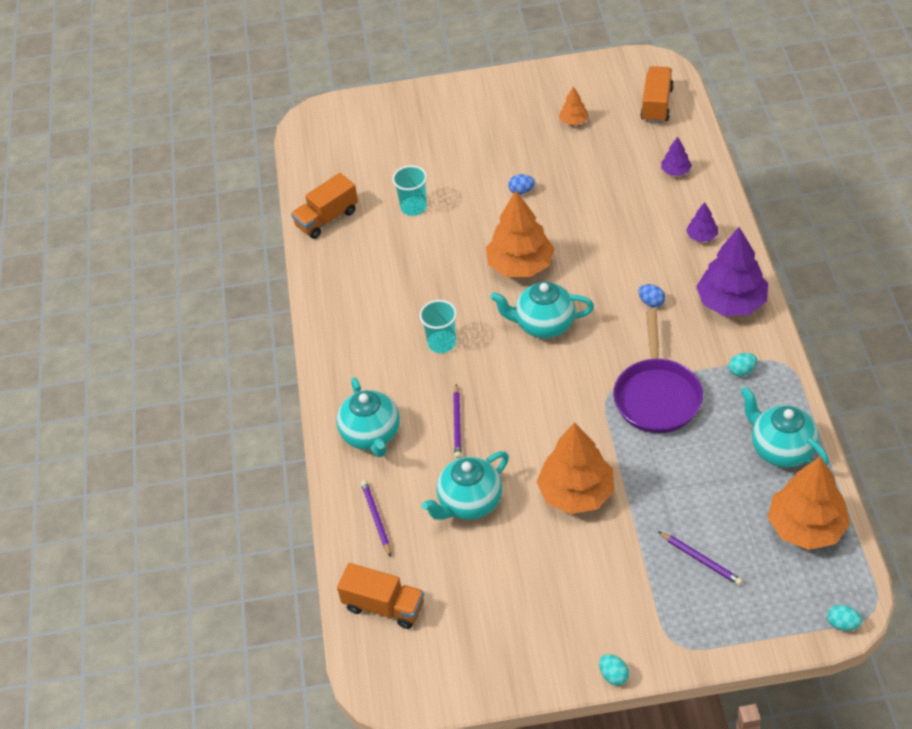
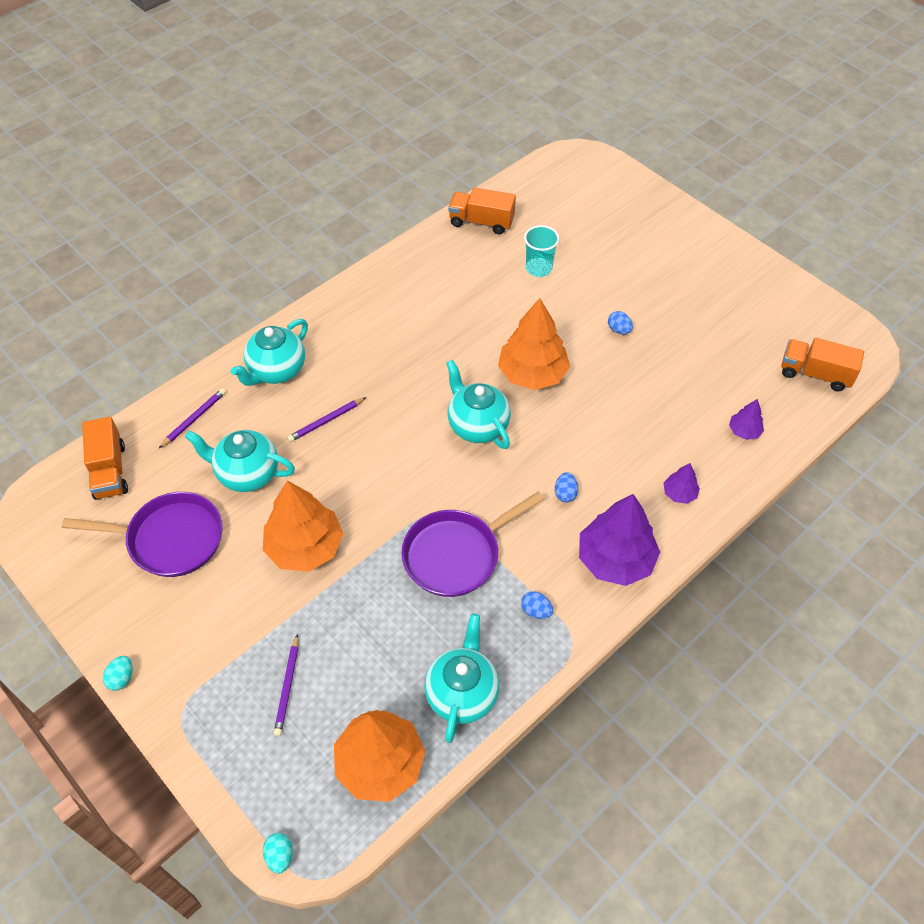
camera: 50 degrees right, 5 degrees up
(442, 343) = (405, 365): turquoise cup -> none
(496, 587) = (170, 539): none -> purple pan
(574, 121) = (736, 323): orange tree -> none
(656, 105) = (815, 374): orange truck -> orange truck turned 135 degrees counterclockwise
(742, 371) = (536, 611): turquoise egg -> blue egg

